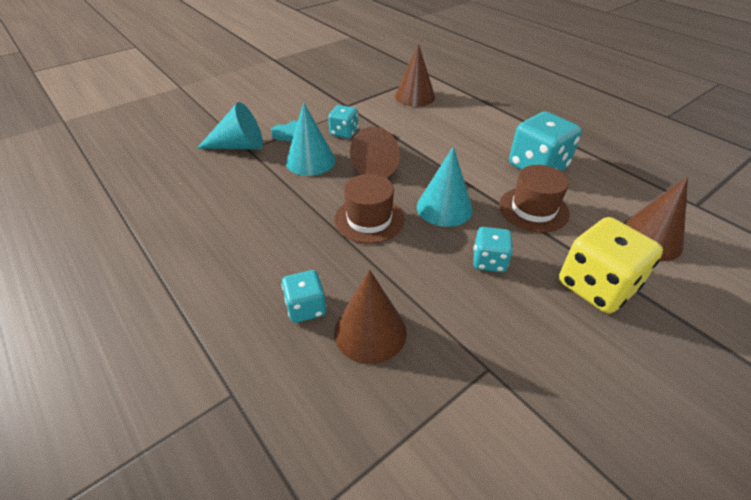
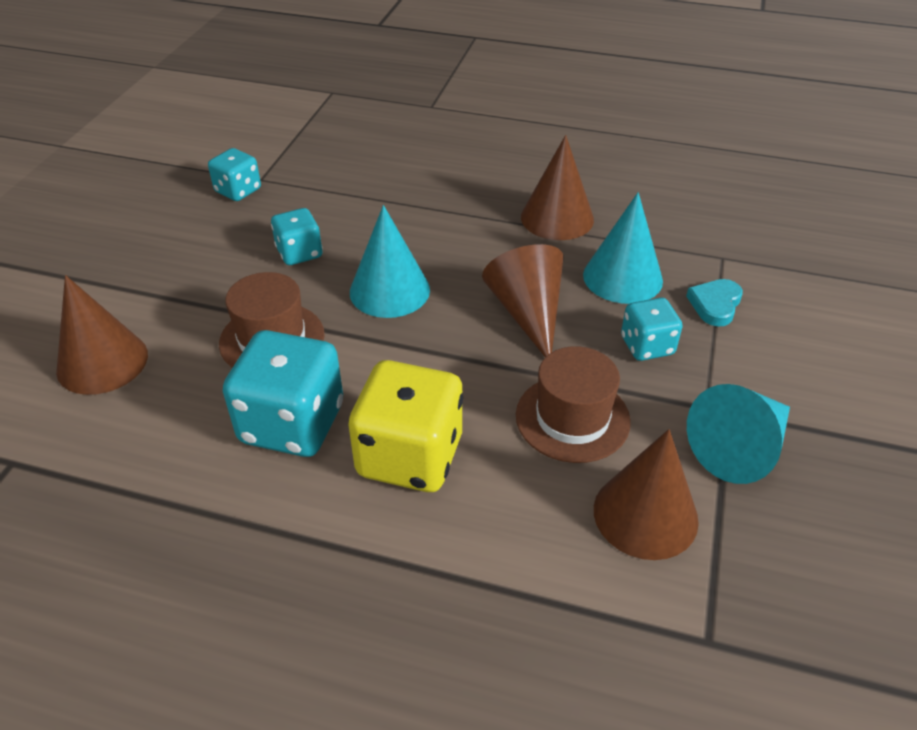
camera: 145 degrees right, 0 degrees up
(239, 146) = (740, 255): turquoise cone -> turquoise cone (740, 448)
(306, 308) = (438, 156): turquoise dice -> turquoise dice (238, 191)
(369, 219) = (463, 240): brown hat -> brown hat (572, 418)
(370, 331) = (371, 163): brown cone -> brown cone (557, 218)
(596, 286) = (173, 275): yellow dice -> yellow dice (410, 456)

